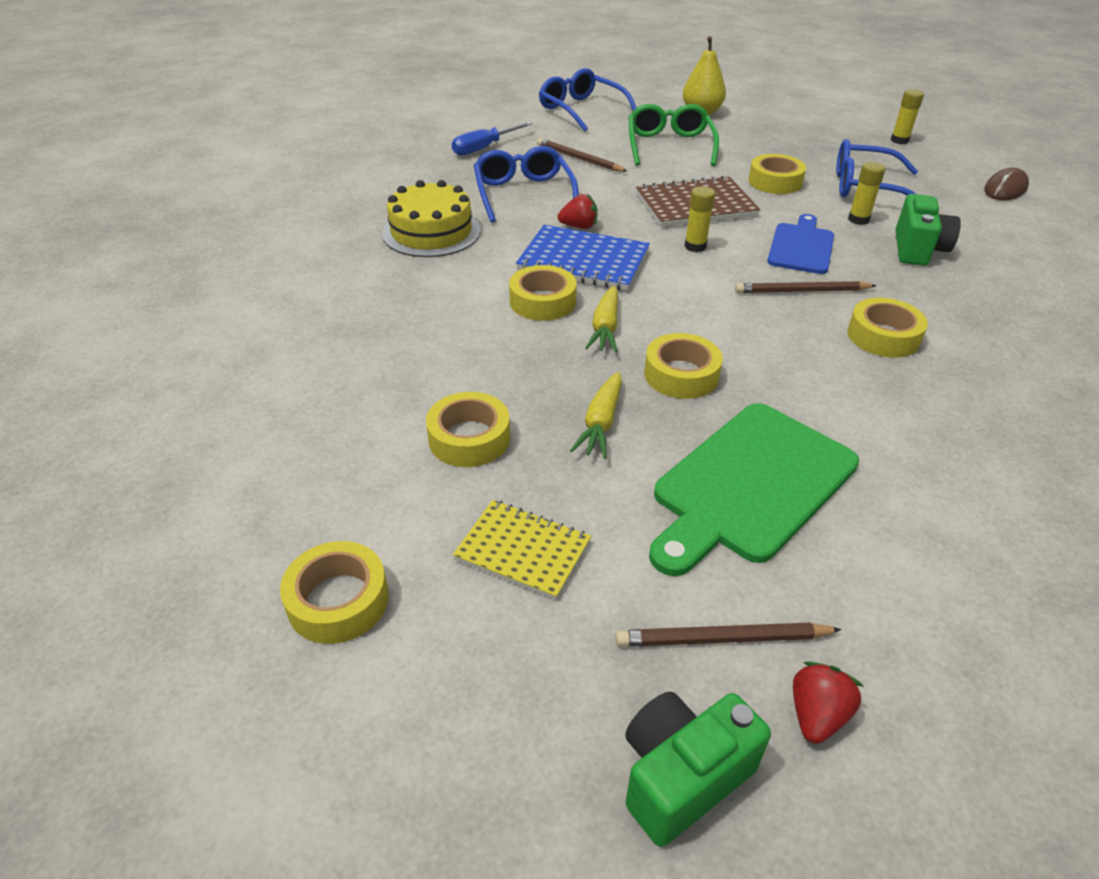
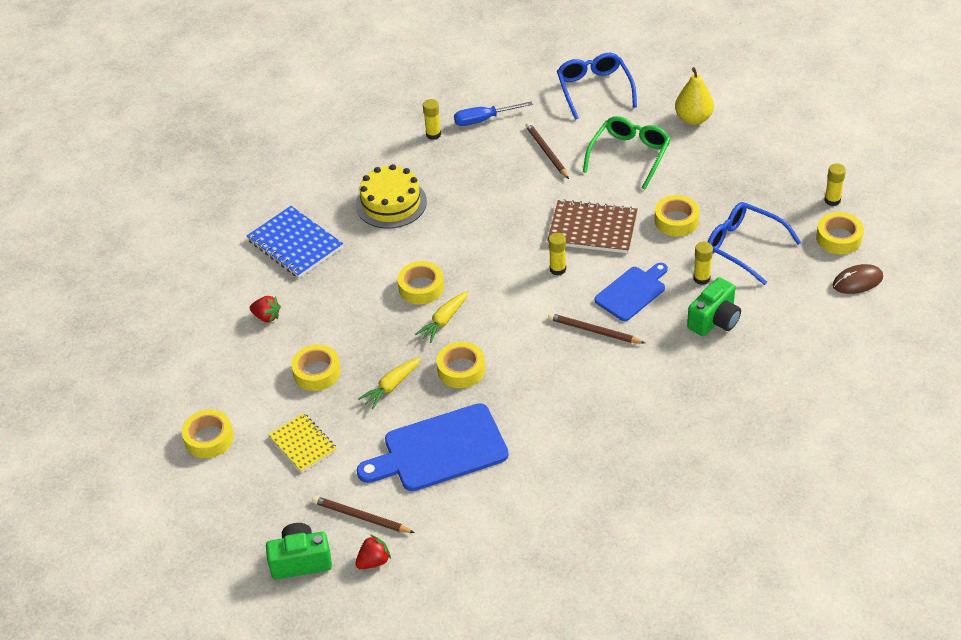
camera: 30 degrees right, 5 degrees up
(435, 168) = (433, 134): none -> yellow glue stick
(523, 194) = (477, 182): blue glasses -> none
(579, 226) = (493, 226): red strawberry -> red strawberry (267, 317)
(583, 261) = (472, 260): blue notebook -> blue notebook (295, 244)
(750, 485) = (439, 450): green cutting board -> blue cutting board
(883, 336) = (611, 383): yellow tape -> yellow tape (838, 238)

